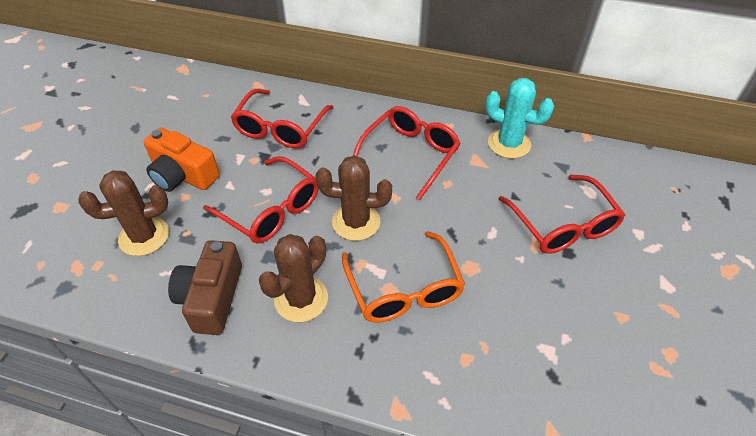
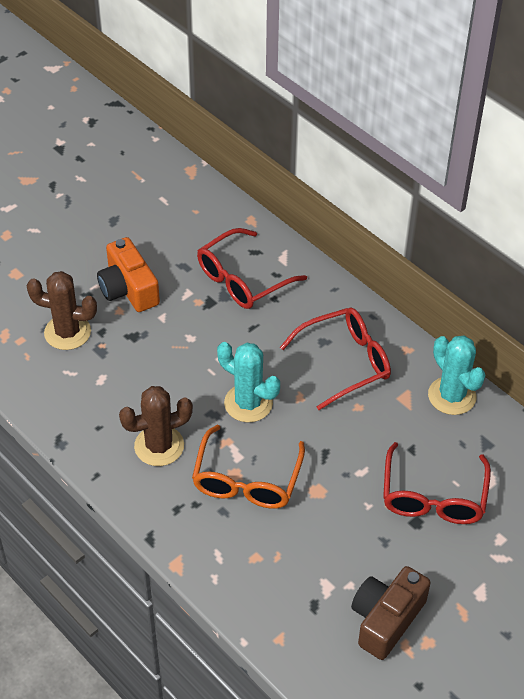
camera: 30 degrees right, 0 degrees up
(211, 298) = (91, 410): brown camera -> brown camera (386, 619)
(271, 210) = (183, 357): red glasses -> none
(356, 222) = (248, 403): brown cactus -> turquoise cactus

